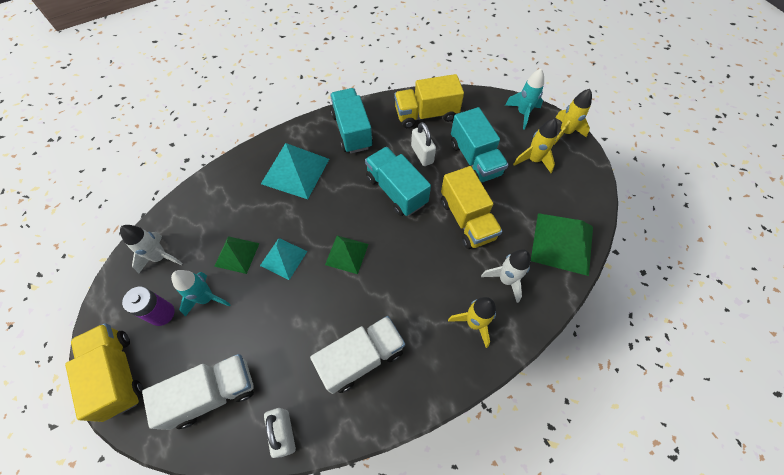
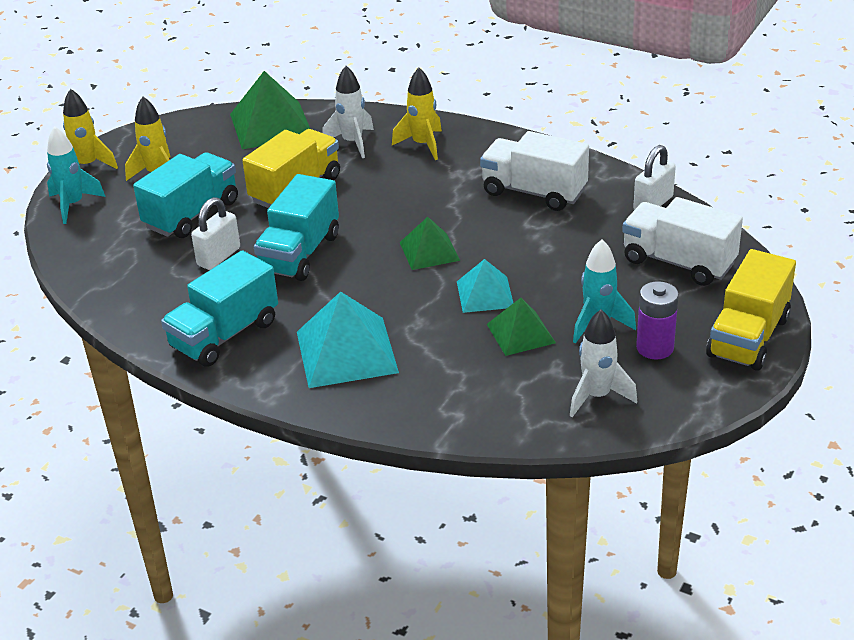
camera: 120 degrees left, 25 degrees down
(426, 114) = (135, 282): yellow truck -> none

